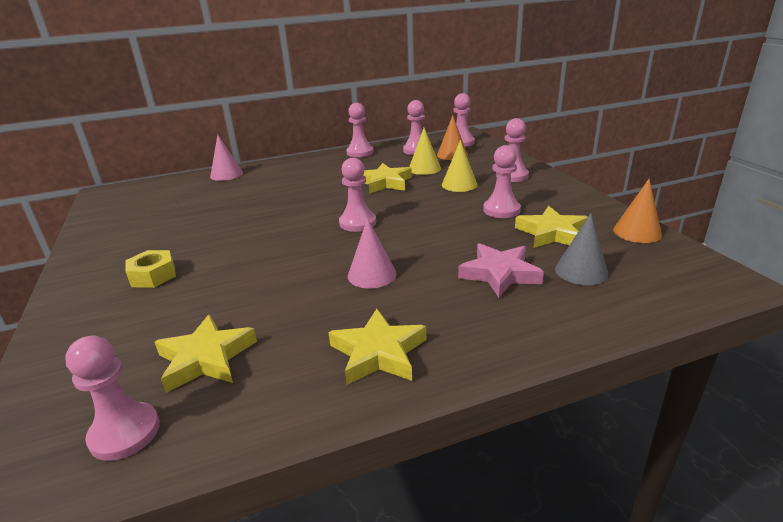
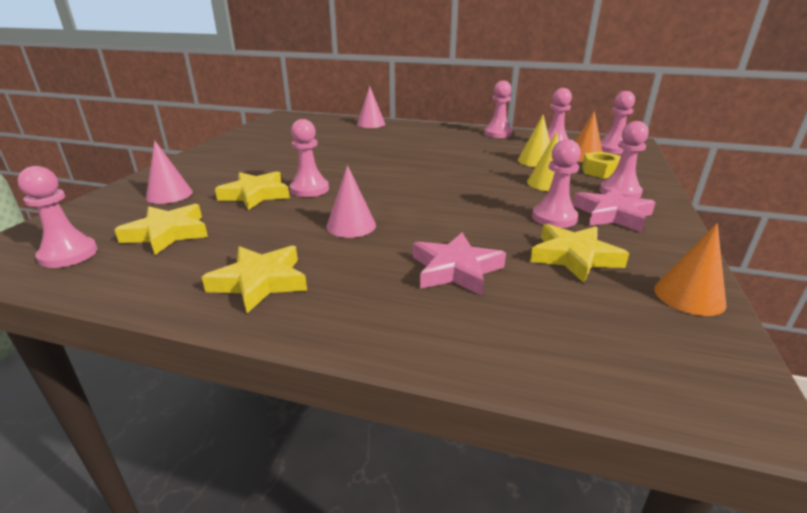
camera: 35 degrees right, 0 degrees up
(127, 322) = (169, 194): none -> pink cone
(153, 276) = (225, 173): yellow nut -> yellow nut (600, 171)
(357, 223) = (405, 185): pink pawn -> pink pawn (309, 189)
(385, 183) = (479, 162): yellow star -> yellow star (255, 194)
(530, 194) = (612, 215): none -> pink star
(581, 271) = (545, 303): grey cone -> none

